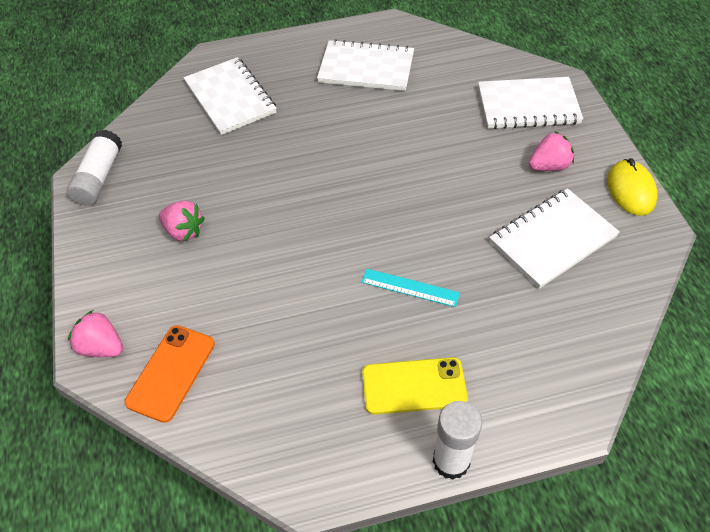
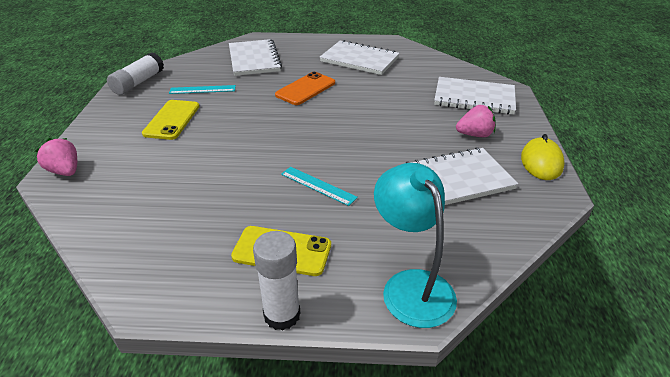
camera: 15 degrees right, 15 degrees down
(171, 373) = (100, 197): orange phone -> orange phone (305, 89)
(184, 231) = (172, 120): pink strawberry -> yellow phone
(193, 169) = (202, 89): none -> turquoise ruler
(558, 390) = (411, 285): none -> turquoise lamp

